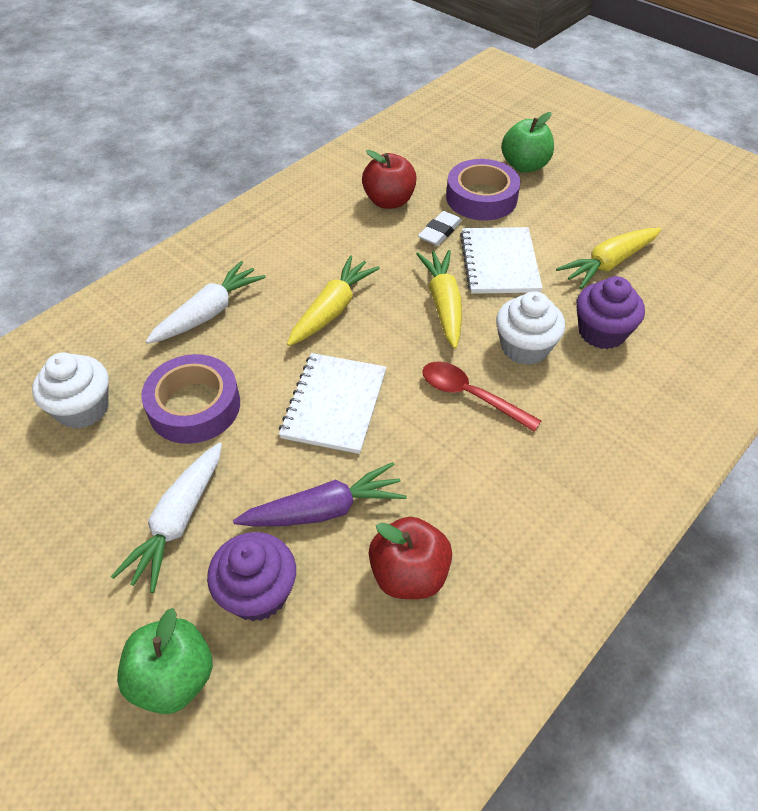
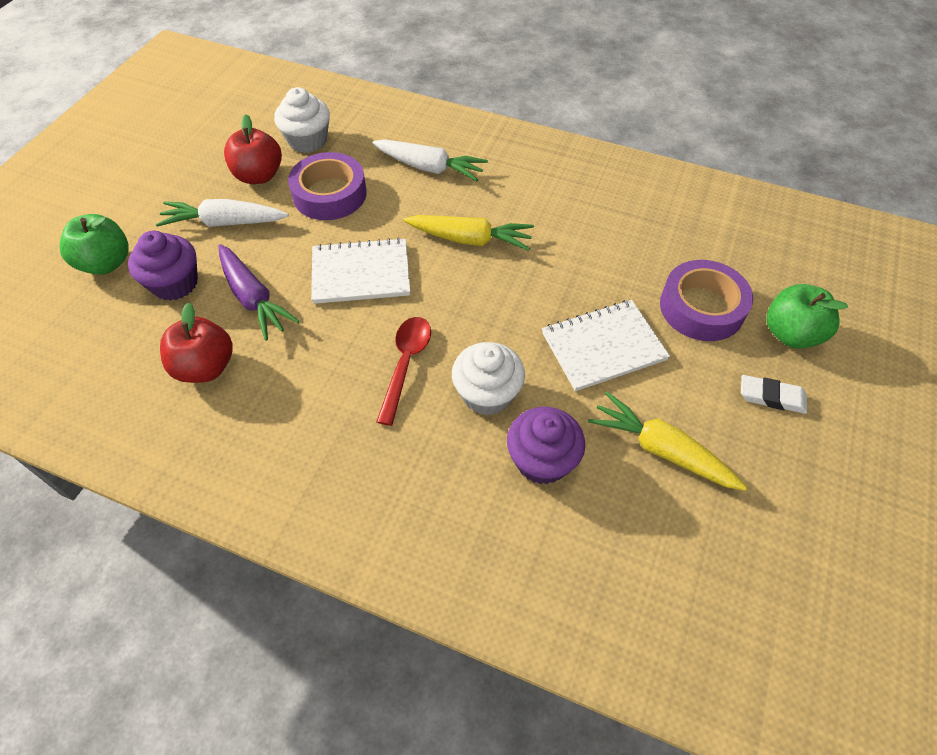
camera: 70 degrees right, 5 degrees up
(389, 201) = (644, 236): red apple -> red apple (259, 176)
(440, 232) = (622, 287): white eraser -> white eraser (771, 397)
(443, 304) = (516, 315): yellow carrot -> none

